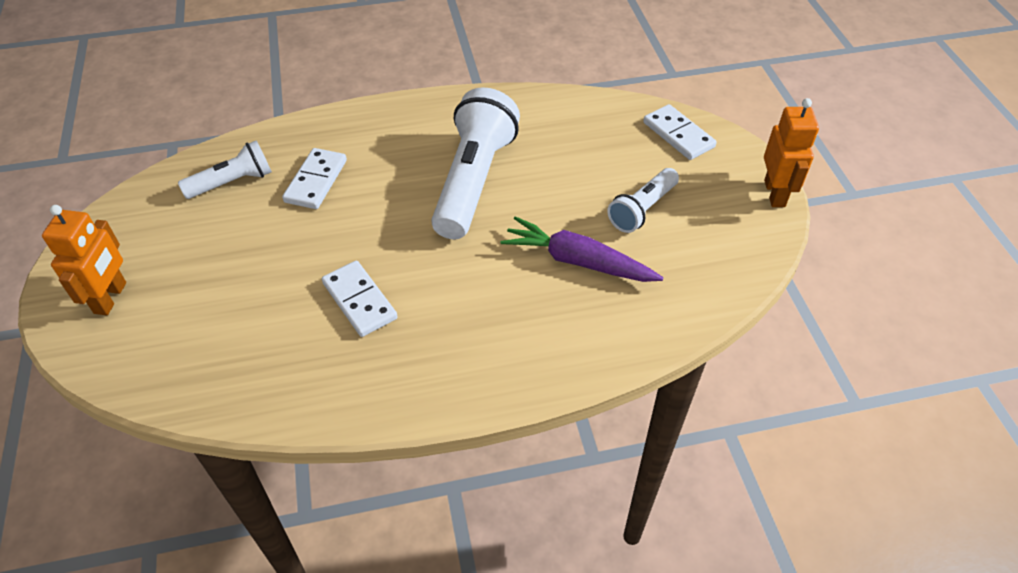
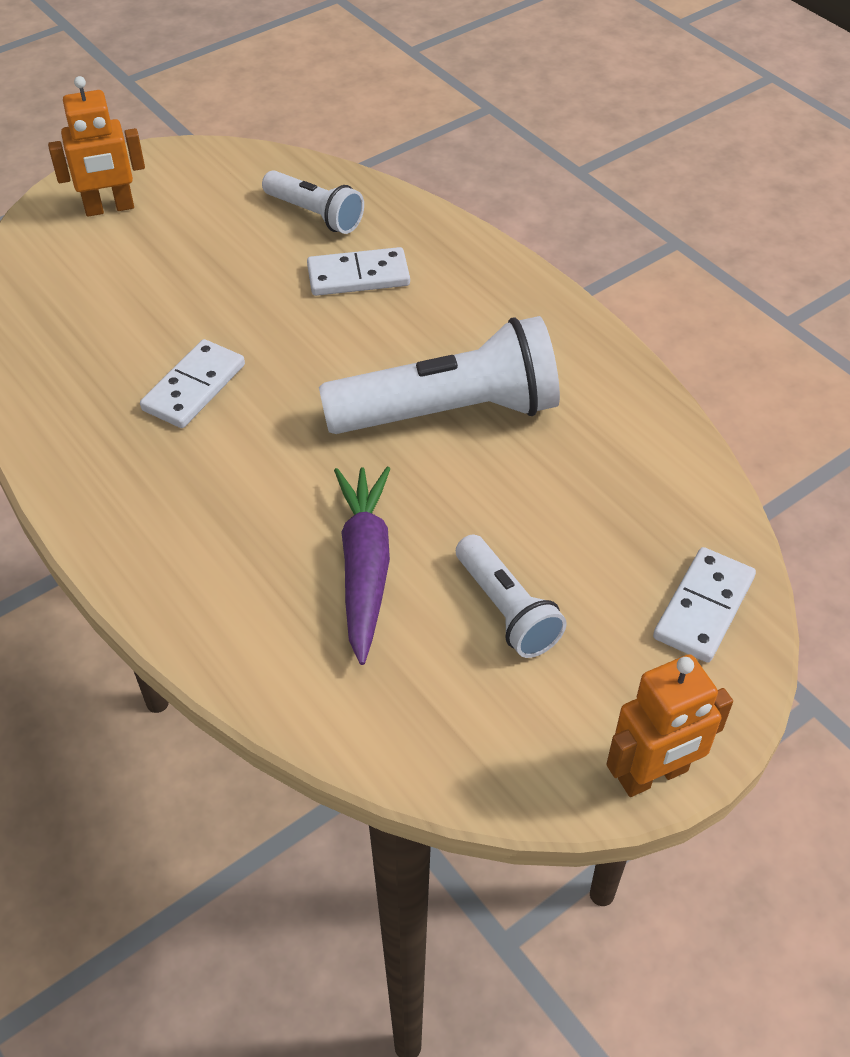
camera: 65 degrees right, 0 degrees up
(642, 210) = (507, 610): white flashlight -> white flashlight turned 135 degrees counterclockwise

